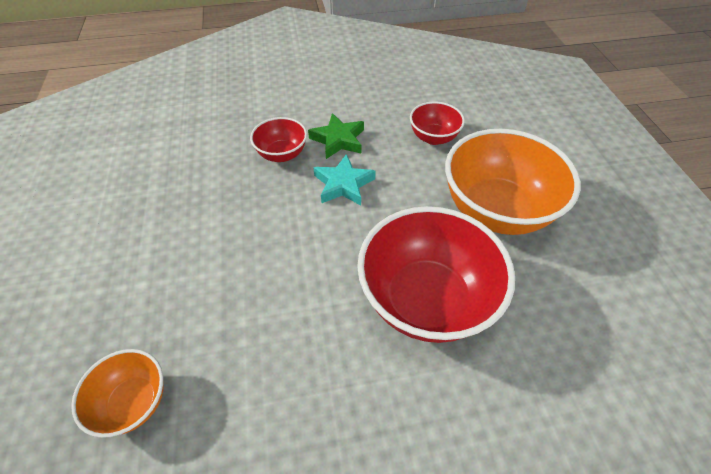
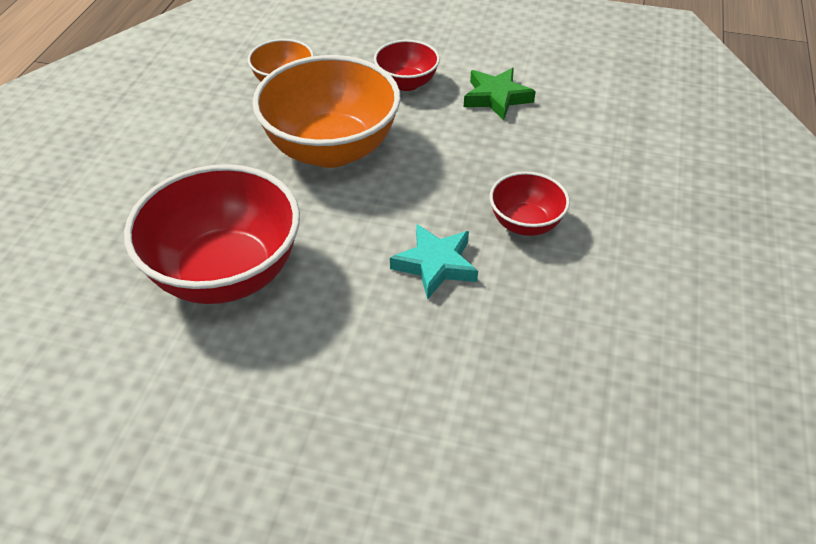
camera: 115 degrees right, 5 degrees down
(338, 140) = (528, 288): green star -> green star (496, 98)
(433, 137) = (477, 408): red bowl -> red bowl (406, 83)
(496, 210) = (288, 408): orange bowl -> orange bowl (331, 149)

